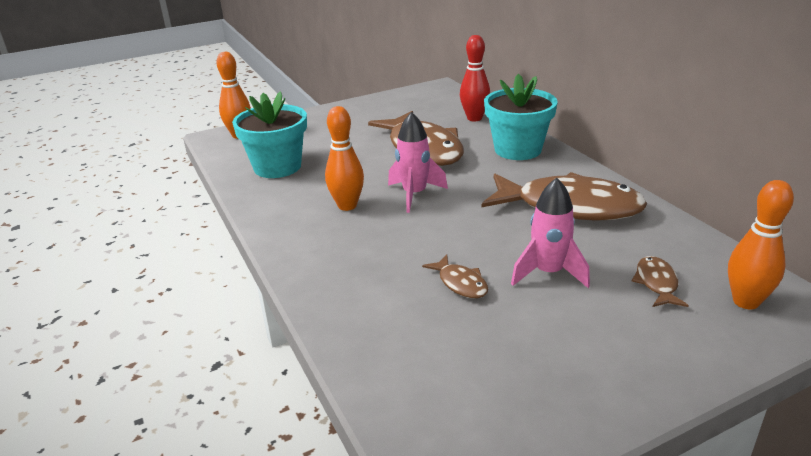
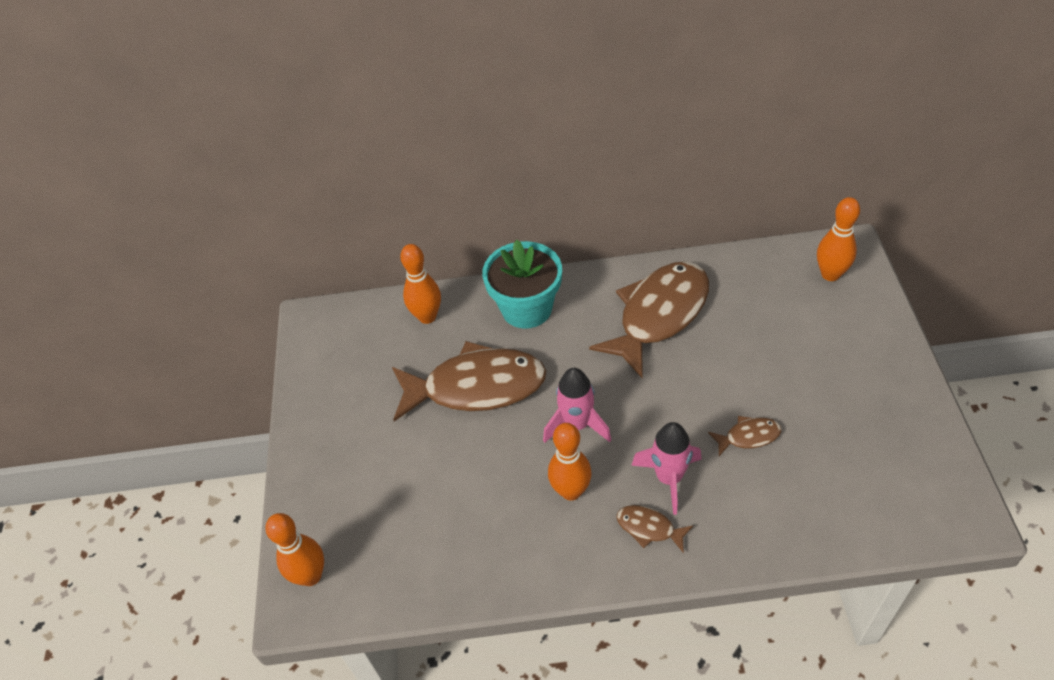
camera: 65 degrees left, 20 degrees up
(277, 167) = (437, 544): turquoise flower pot -> none
(474, 118) = (427, 316): red bowling pin -> orange bowling pin
(548, 273) = (755, 371): pink rocket -> pink rocket (669, 478)
(656, 283) = (792, 311): brown fish -> brown fish (649, 528)

